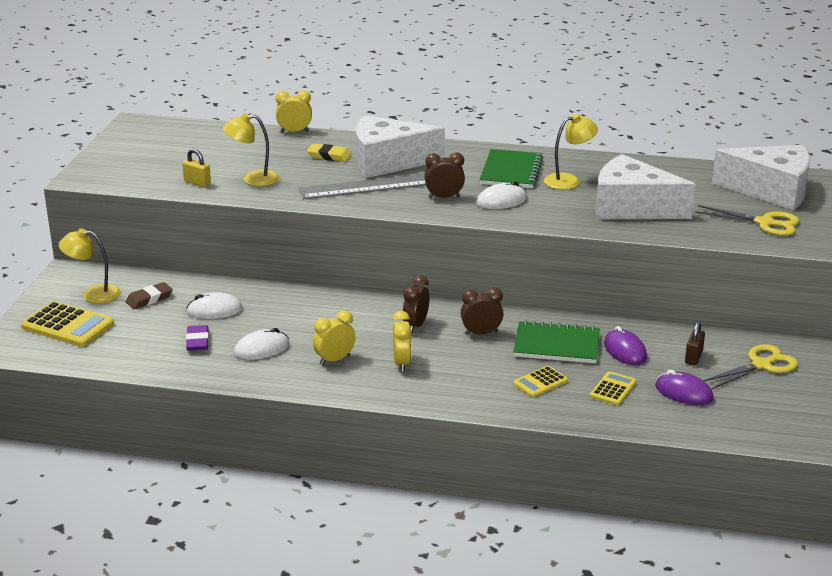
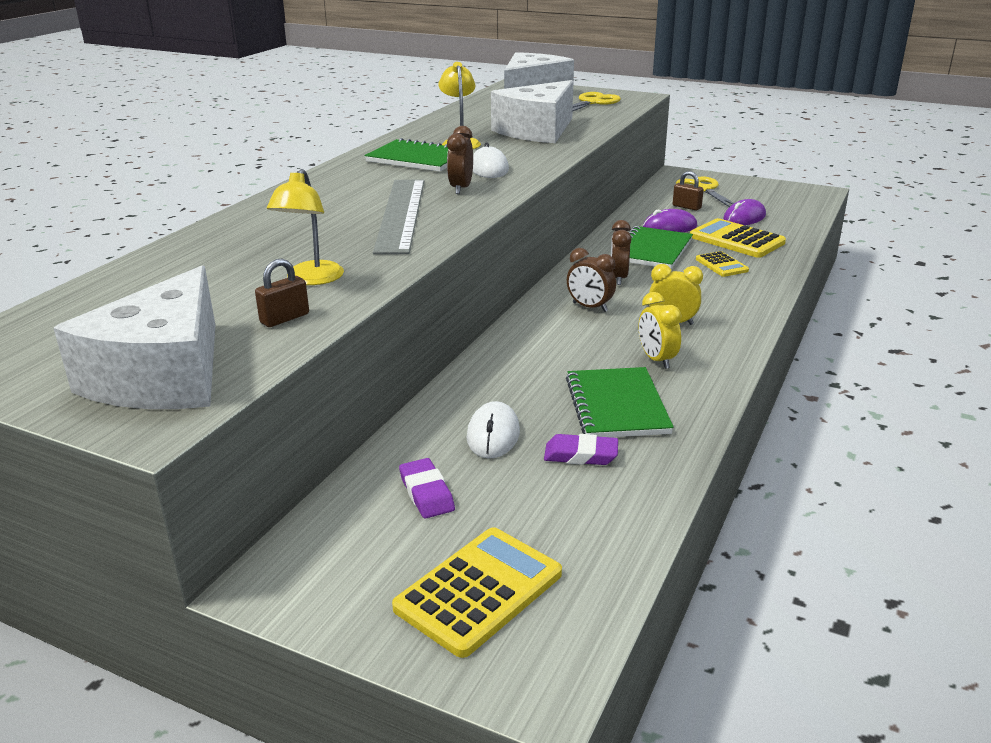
camera: 75 degrees left, 0 degrees up
(93, 294) = (373, 555): yellow lamp -> none
(149, 299) = (426, 493): brown eraser -> purple eraser
(197, 183) = (284, 318): yellow padlock -> brown padlock
(261, 349) = (617, 405): white mouse -> green notebook
(294, 131) = (171, 244): yellow clock -> none
(329, 156) = (282, 231): yellow eraser -> none
(387, 162) = (335, 204): white cheese -> white cheese (164, 375)
(613, 389) = (736, 240): yellow calculator -> yellow calculator, size x1.76

